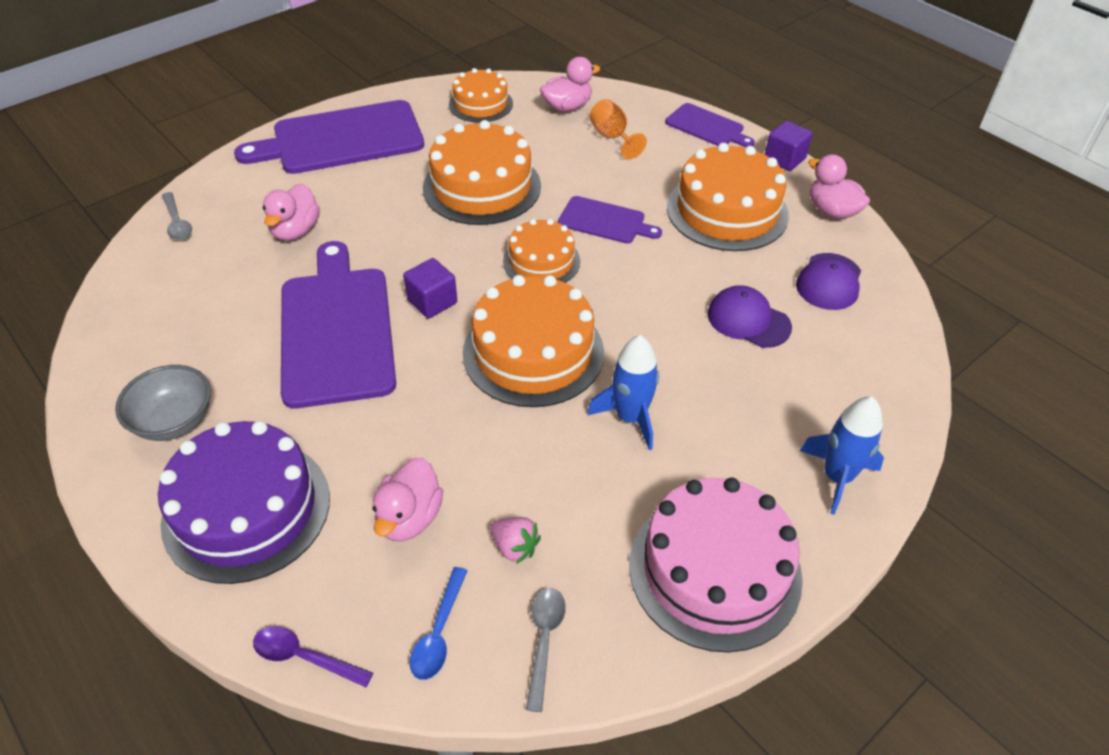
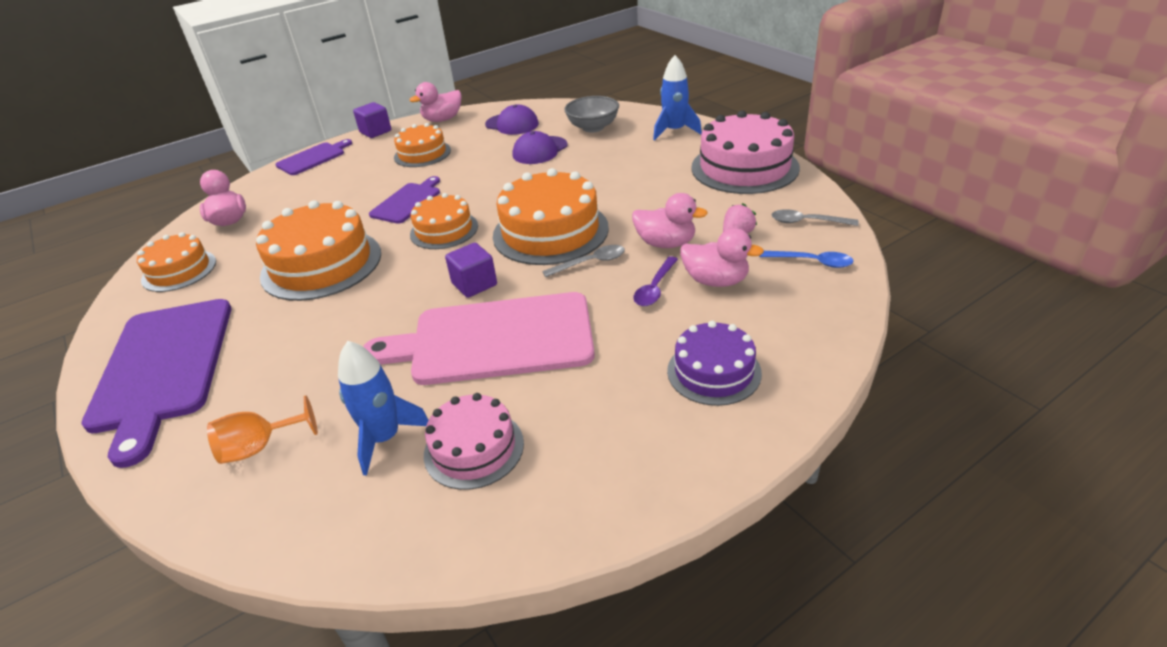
camera: 80 degrees left, 10 degrees down
(174, 421) = (602, 443): grey bowl -> grey bowl (593, 127)
(177, 223) = (241, 507): grey spoon -> grey spoon (591, 262)
(195, 336) = (474, 448): none -> pink cake
(246, 509) = (714, 372): purple cake -> purple cake, size x0.60
(295, 231) = (321, 387): pink duck -> pink duck (666, 243)
(304, 657) = (848, 321): purple spoon -> purple spoon (655, 288)
(336, 330) = (494, 339): purple cutting board -> pink cutting board
(612, 138) = (296, 198): orange goblet -> orange goblet (260, 447)
(630, 417) = (623, 192): blue rocket -> blue rocket (385, 438)
(727, 211) = (422, 153): orange cake -> orange cake, size x0.60

